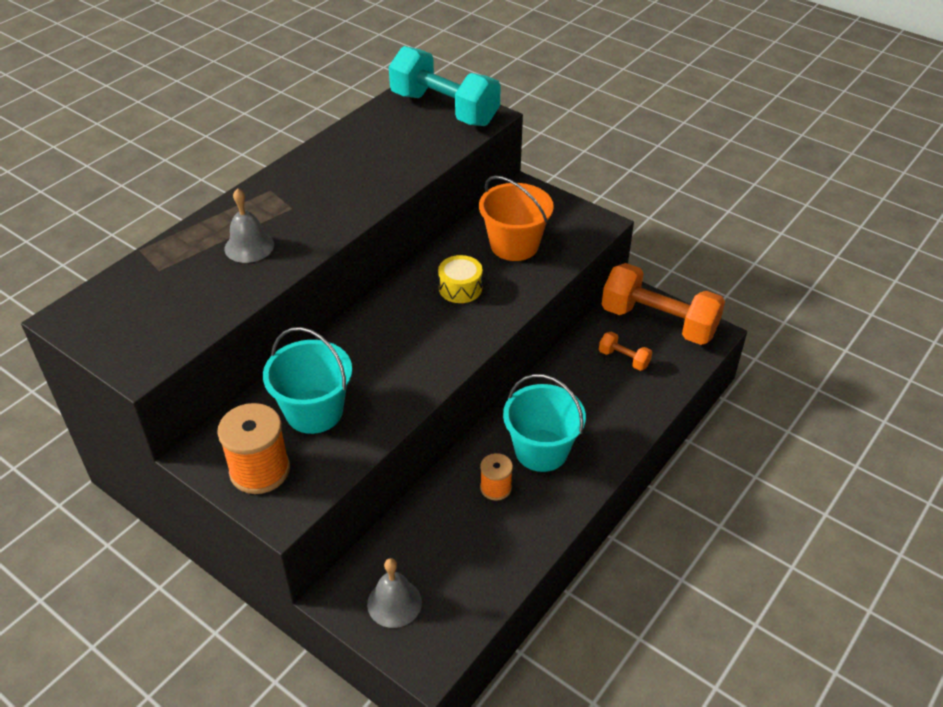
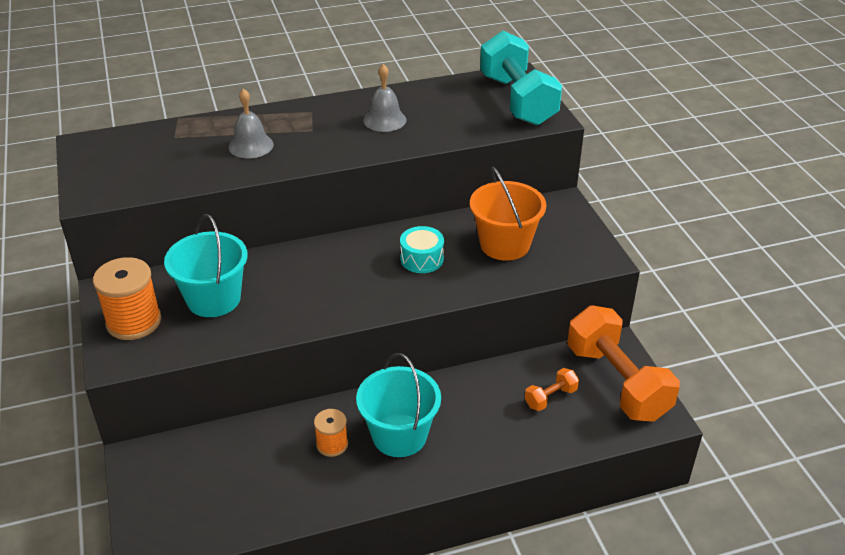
camera: 35 degrees right, 5 degrees down
(394, 603) = (169, 487): grey bell -> grey bell (384, 120)
(460, 288) = (422, 259): yellow drum -> turquoise drum
(623, 359) = (550, 397): orange dumbbell -> orange dumbbell turned 75 degrees clockwise

